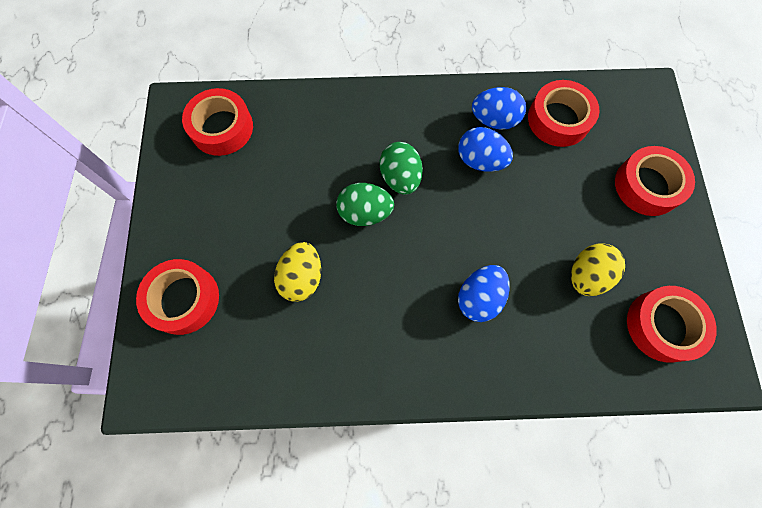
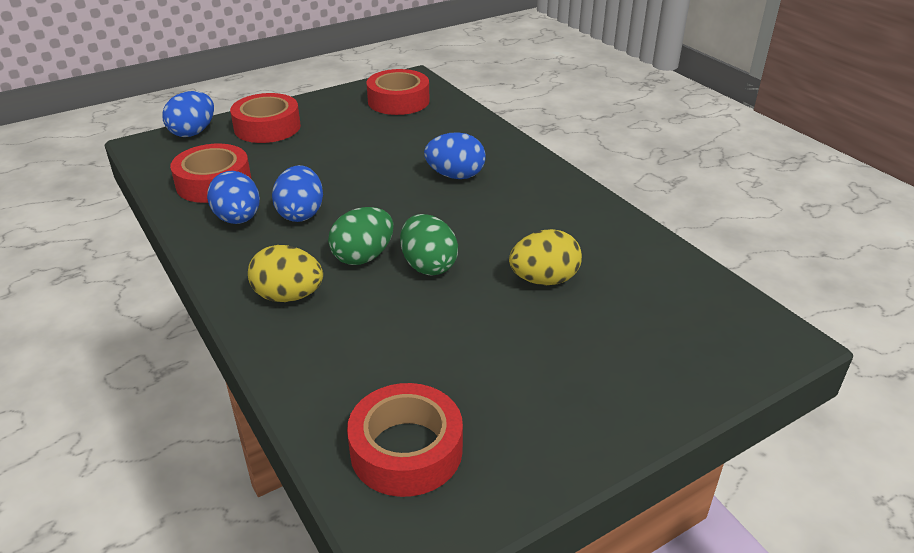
camera: 120 degrees left, 35 degrees down
(183, 299) = (664, 358): red tape -> none
(586, 275) = (384, 135): yellow egg -> yellow egg (288, 296)
(660, 128) = (193, 132): none -> blue egg

